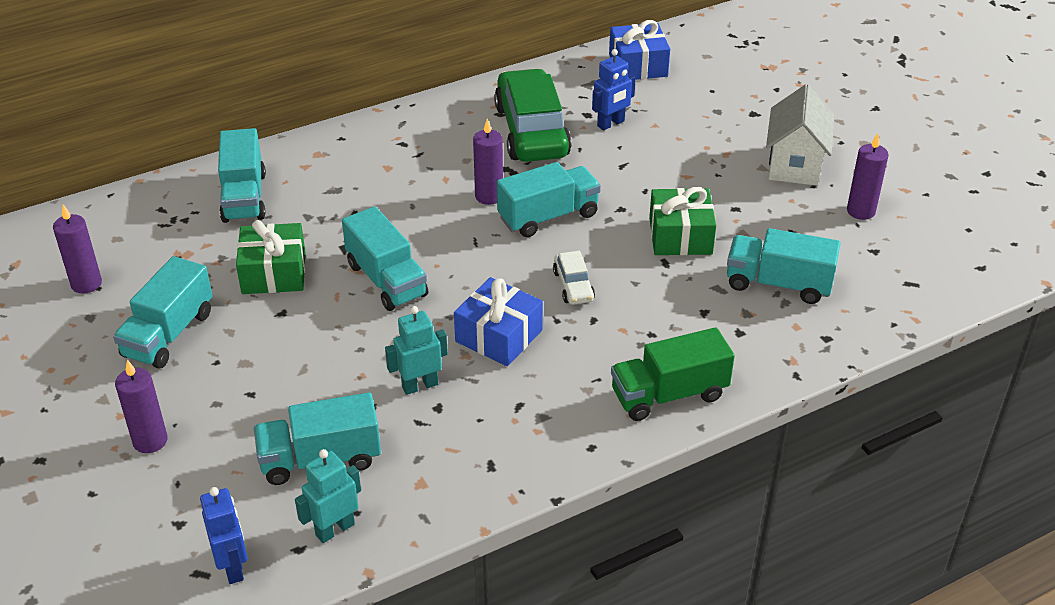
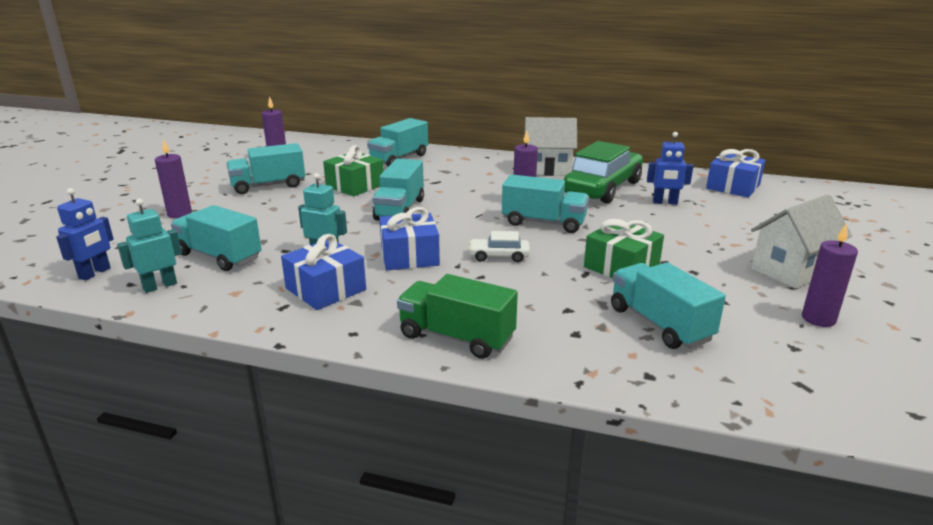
camera: 45 degrees right, 15 degrees down
(334, 529) = (160, 286): turquoise robot -> turquoise robot turned 45 degrees counterclockwise
(438, 127) = (548, 169): none -> white house
(493, 422) = (325, 289): none -> blue gift
(573, 286) = (499, 256): white car -> white car turned 60 degrees clockwise

